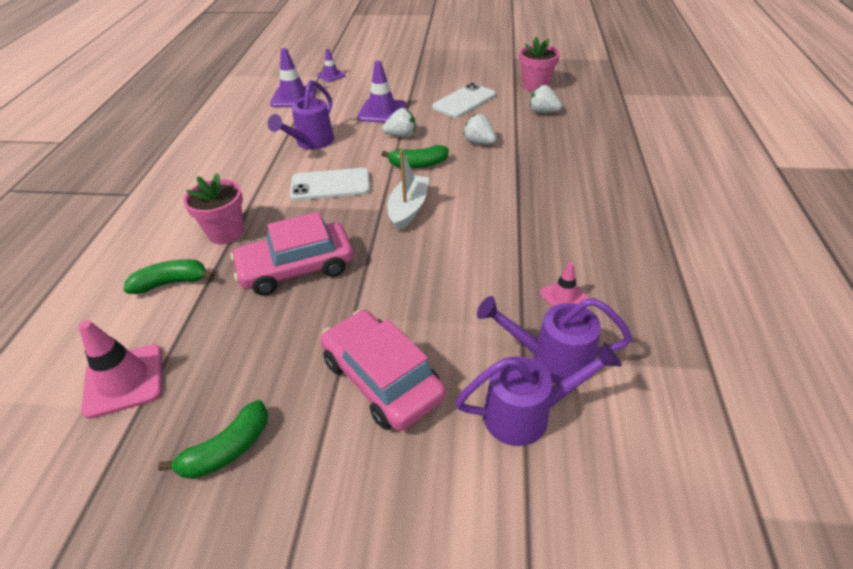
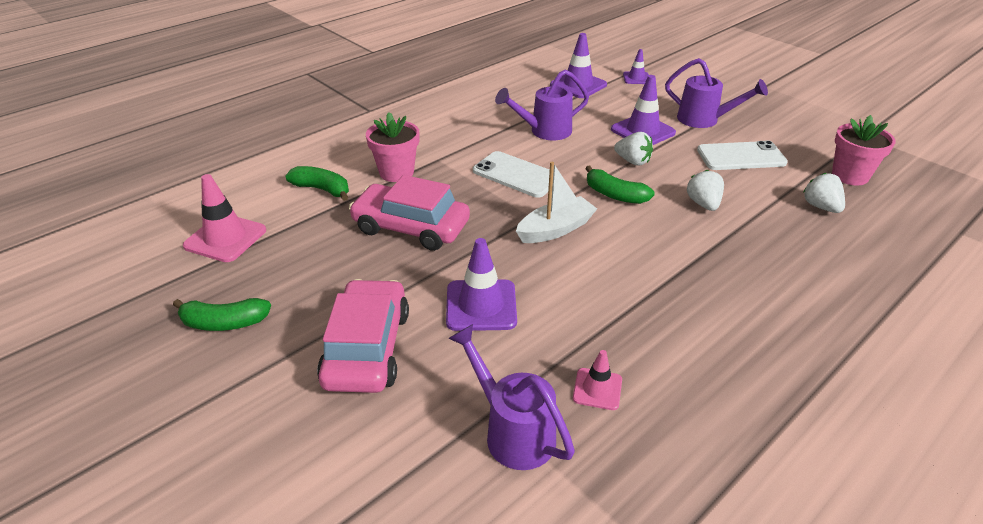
camera: 40 degrees right, 5 degrees down
(425, 292) = (481, 305): none -> purple traffic cone
(527, 414) = (434, 456): purple watering can -> purple watering can (704, 120)

